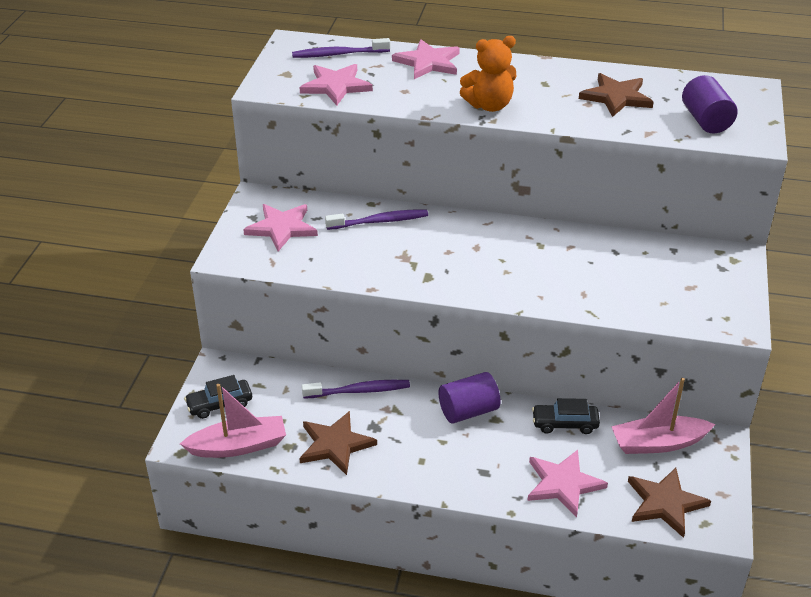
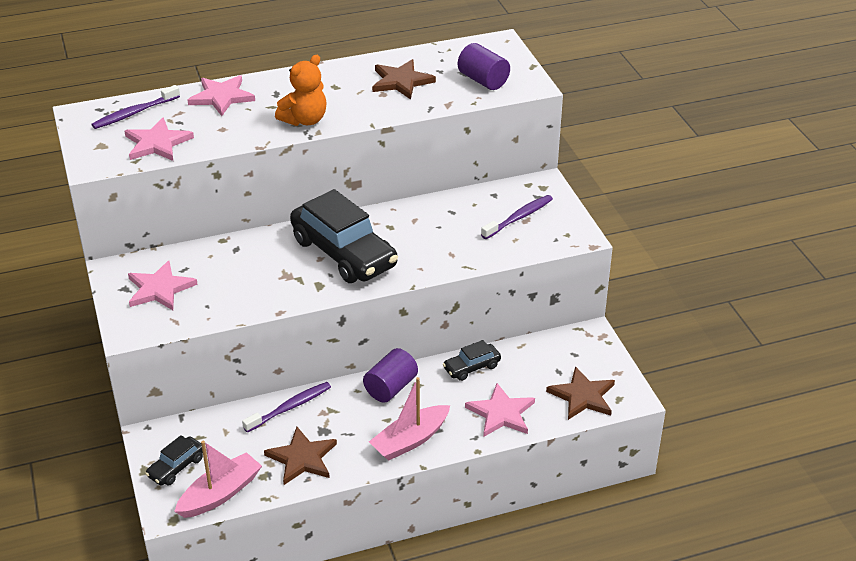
camera: 30 degrees left, 0 degrees up
(379, 221) = (242, 253): purple toothbrush -> purple toothbrush (518, 218)
(475, 255) = (344, 253): none -> black car
(658, 443) = (549, 354): pink boat -> pink boat (410, 440)

